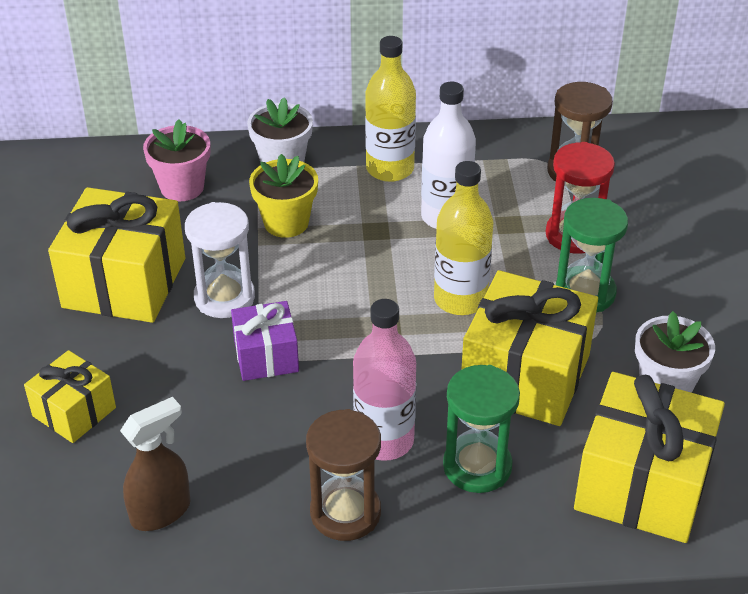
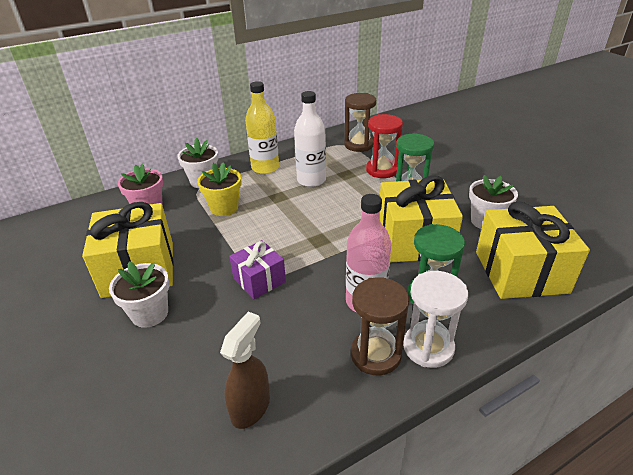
camera: 25 degrees left, 5 degrees down
(74, 412) = (145, 362): yellow gift -> none
(108, 351) = (150, 313): none -> white flower pot
(224, 297) = (211, 257): white hourglass -> white hourglass (428, 347)
(460, 299) = (349, 215): yellow bottle -> none

